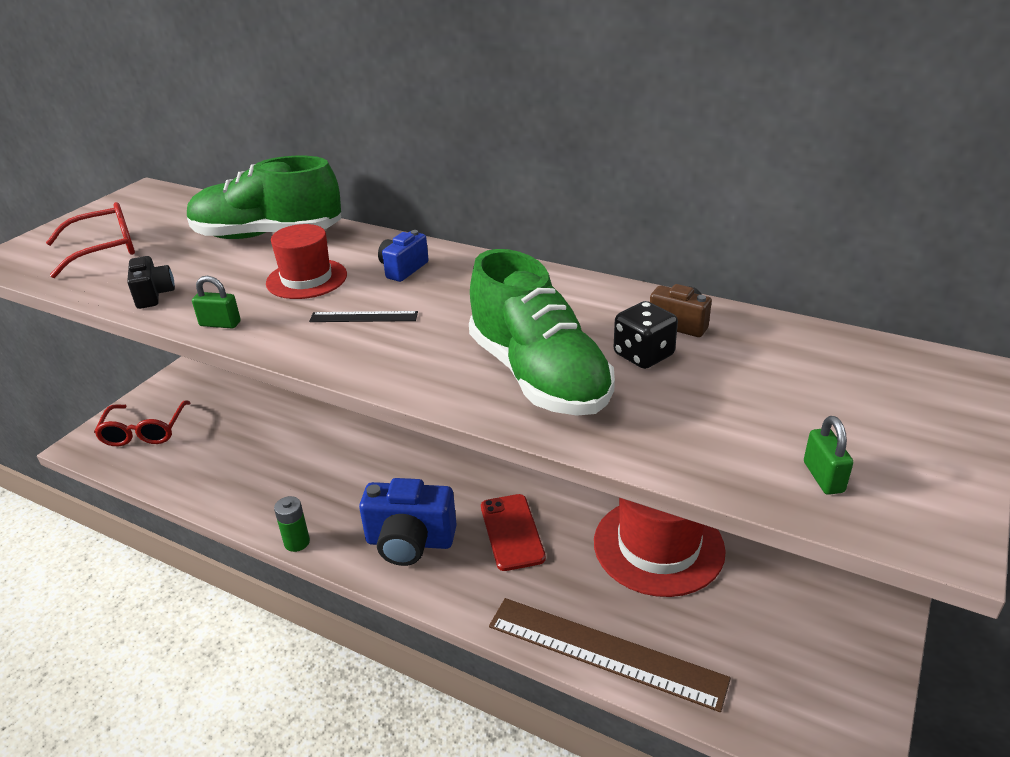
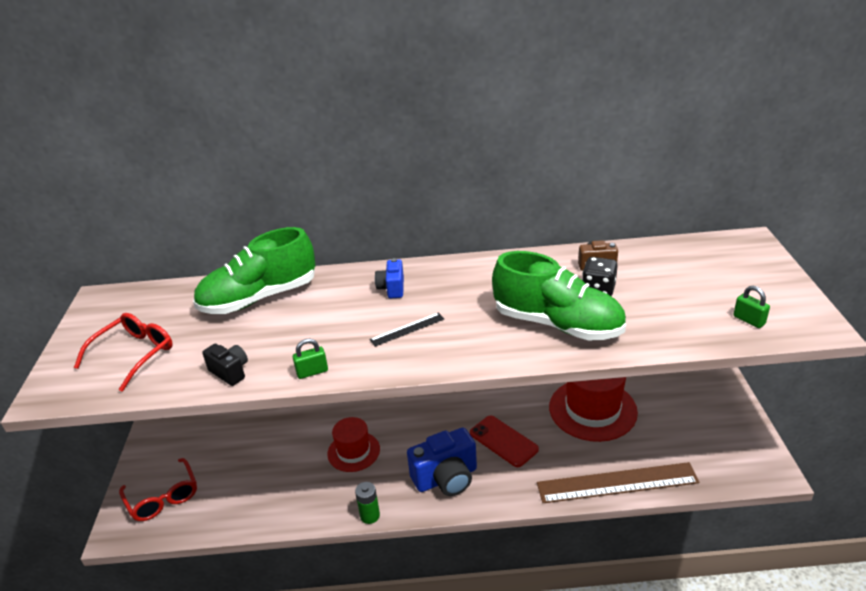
camera: 30 degrees left, 0 degrees up
(306, 279) = (333, 318): red hat -> red hat (353, 451)

